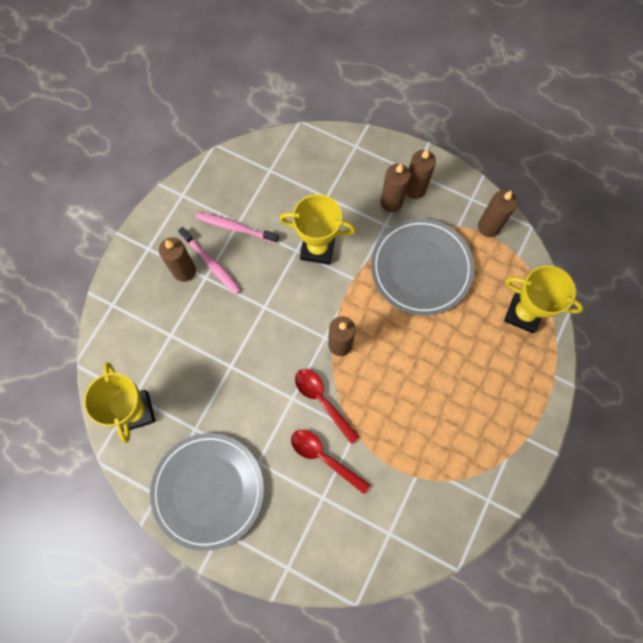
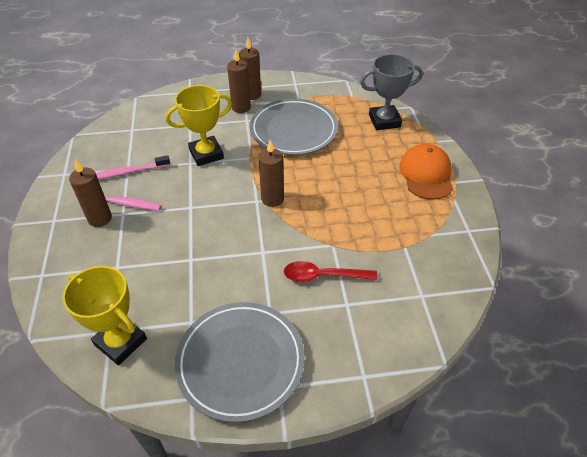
camera: 35 degrees left, 25 degrees down
(322, 401) = (289, 240): red spoon -> none
(489, 227) = (319, 91): brown candle -> none
(506, 410) = (426, 174): none -> orange cap
(523, 314) = (384, 121): yellow trophy -> grey trophy

